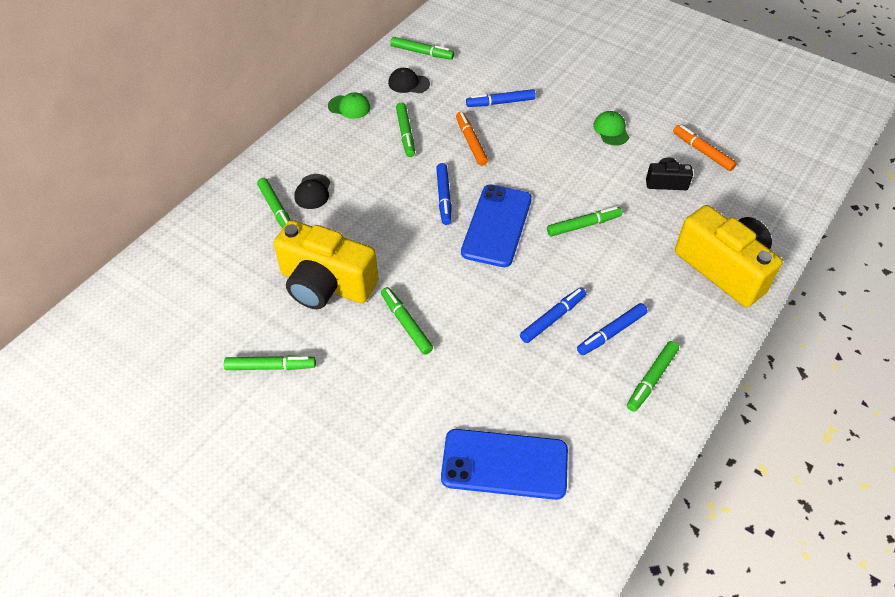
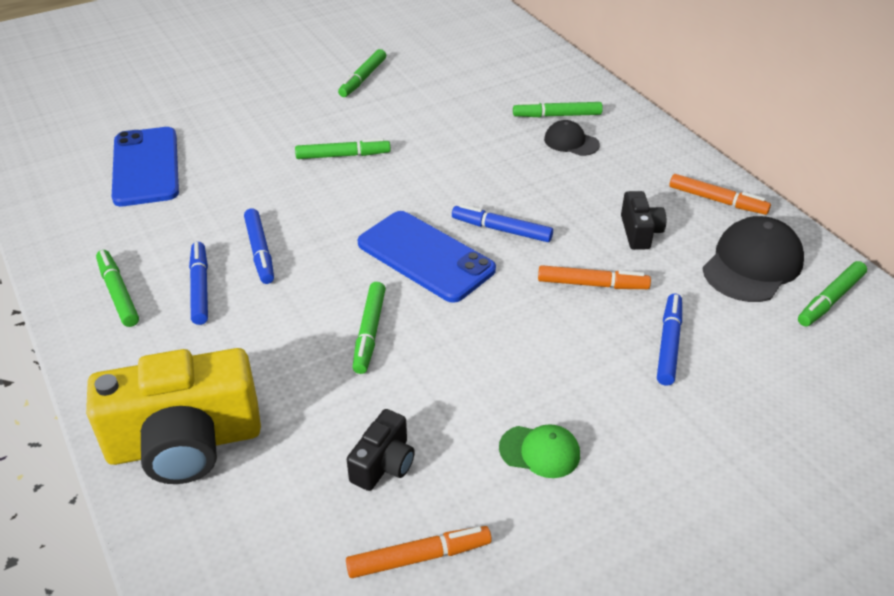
camera: 115 degrees right, 10 degrees down
(326, 284) = (432, 123): yellow camera -> none
(349, 107) = (717, 200): green cap -> orange marker
(405, 133) = (639, 232): green marker -> black camera
(408, 83) = (752, 264): black cap -> black cap, size x1.77
(504, 464) = (145, 167): blue phone -> blue phone turned 45 degrees counterclockwise

